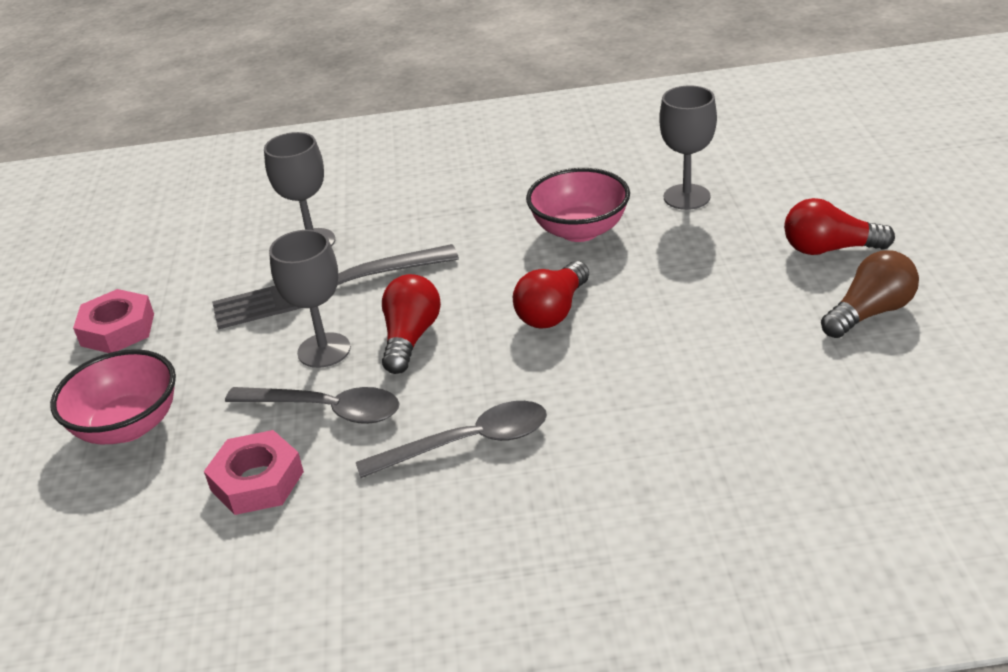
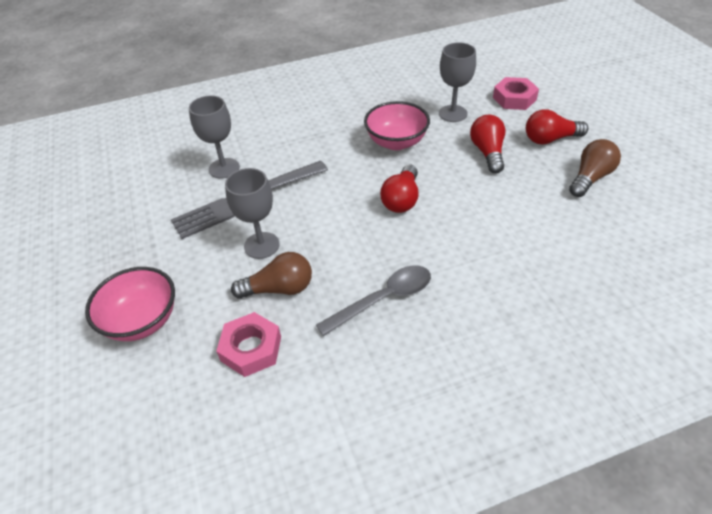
camera: 15 degrees left, 10 degrees up
(117, 329) = (108, 248): pink nut -> pink nut (514, 98)
(326, 410) = (279, 289): grey spoon -> brown light bulb
(410, 338) = (316, 229): red light bulb -> red light bulb (487, 152)

